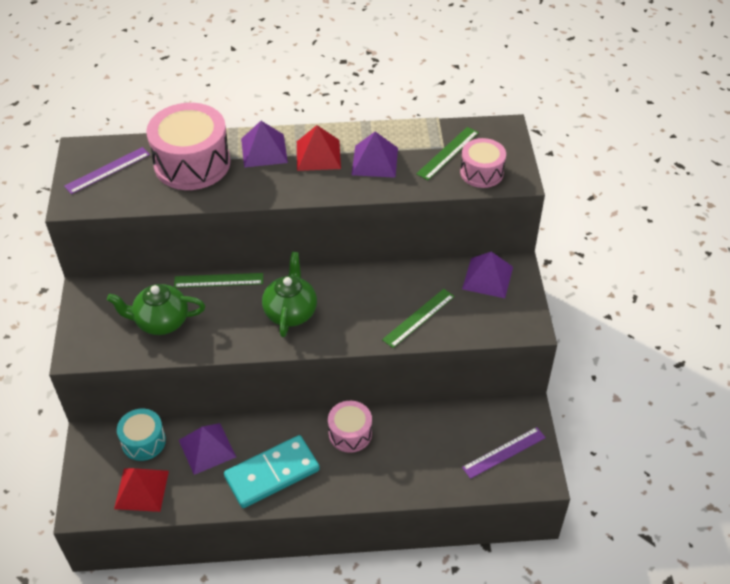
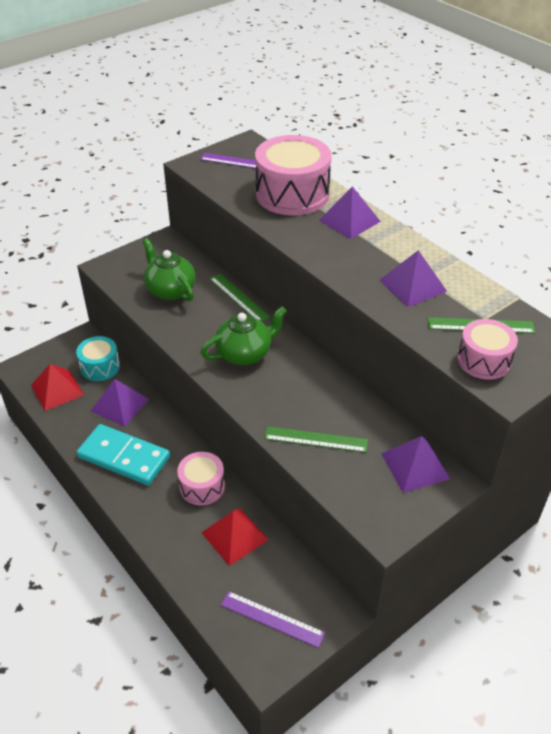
camera: 55 degrees right, 5 degrees down
(318, 155) = (380, 250): red pyramid -> red pyramid (235, 536)

